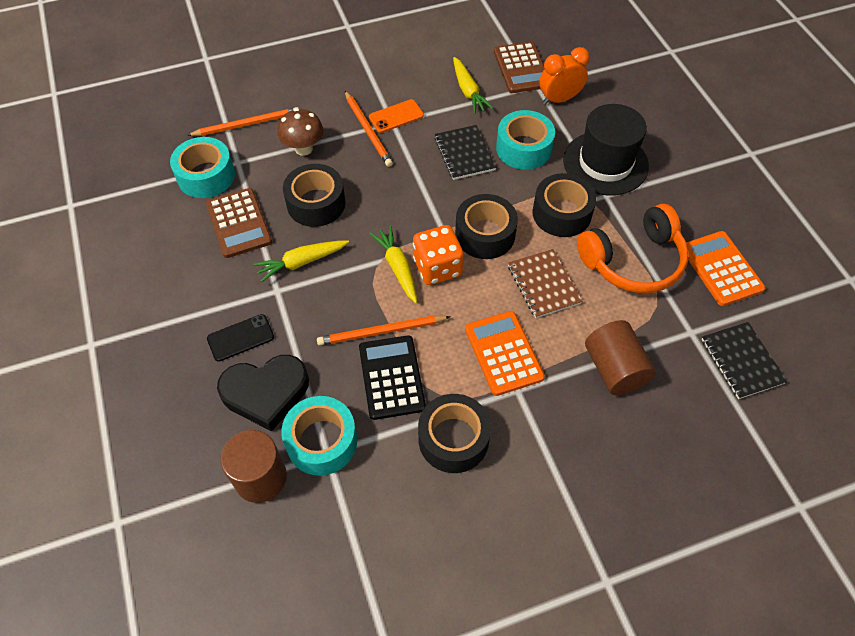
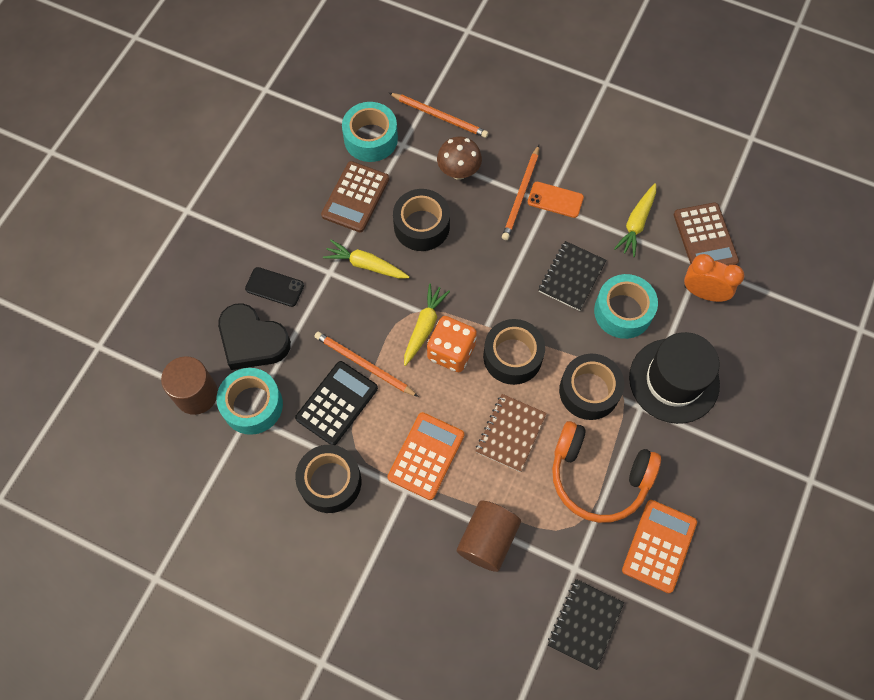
camera: 45 degrees right, 10 degrees up
(521, 68) = (705, 238): brown calculator -> brown calculator turned 45 degrees counterclockwise

